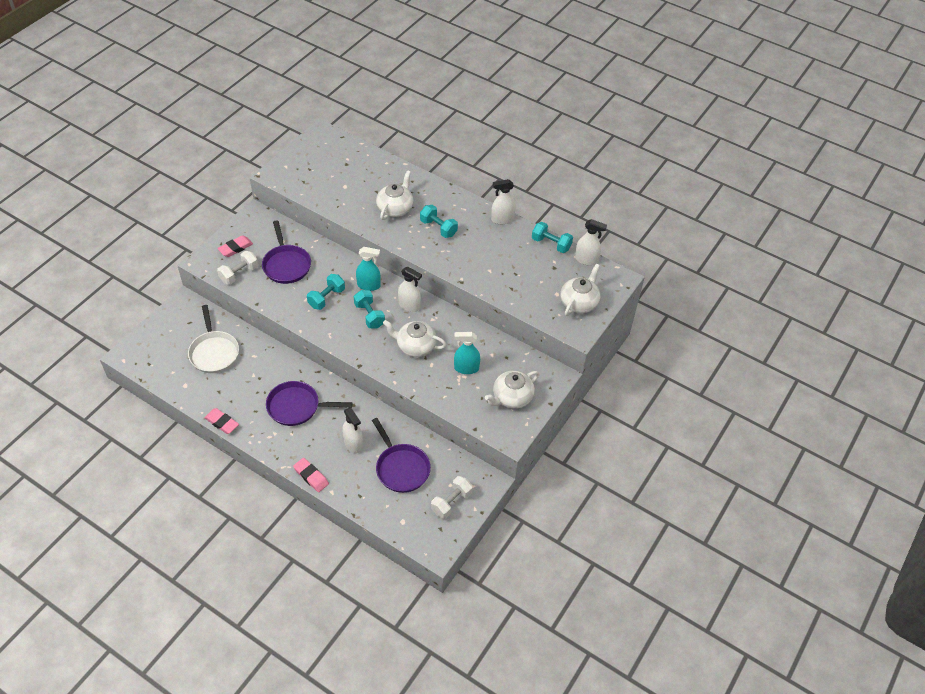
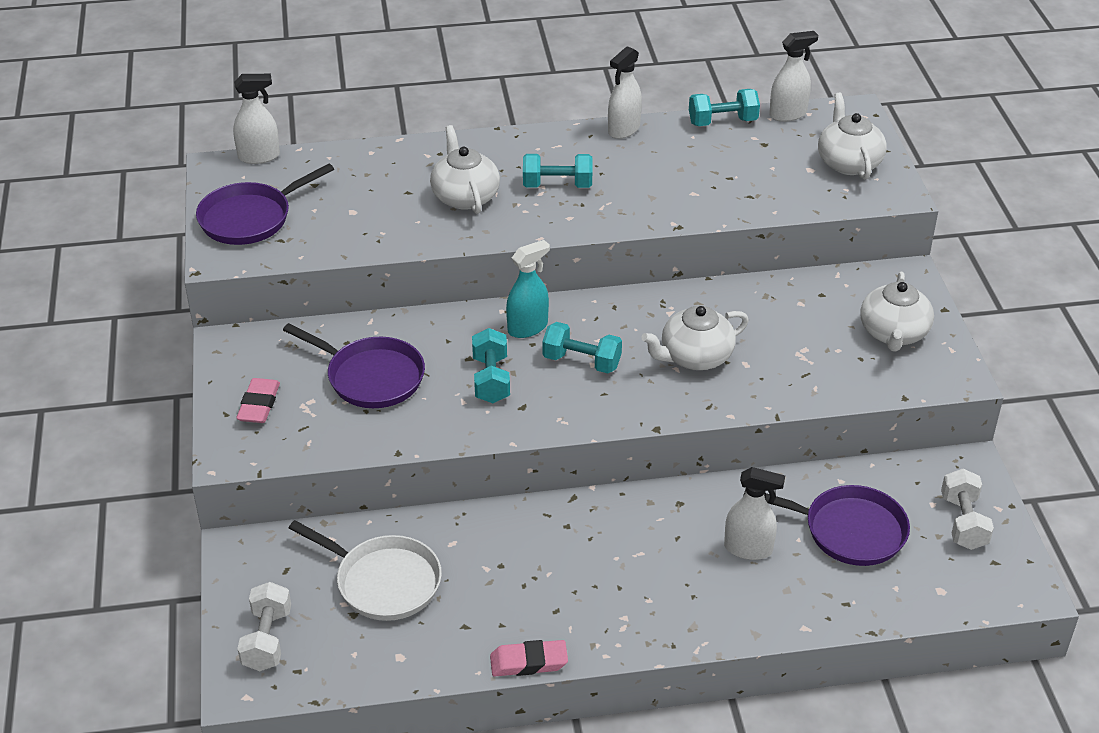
camera: 40 degrees left, 10 degrees down
(239, 274) = (314, 433): white dumbbell -> white dumbbell (267, 639)
(297, 407) = (607, 561): purple pan -> purple pan (250, 218)
(311, 476) = (751, 631): pink eraser -> none
(409, 306) = (617, 316): white spray bottle -> white spray bottle (259, 156)
(466, 368) = (793, 339): turquoise spray bottle -> none

